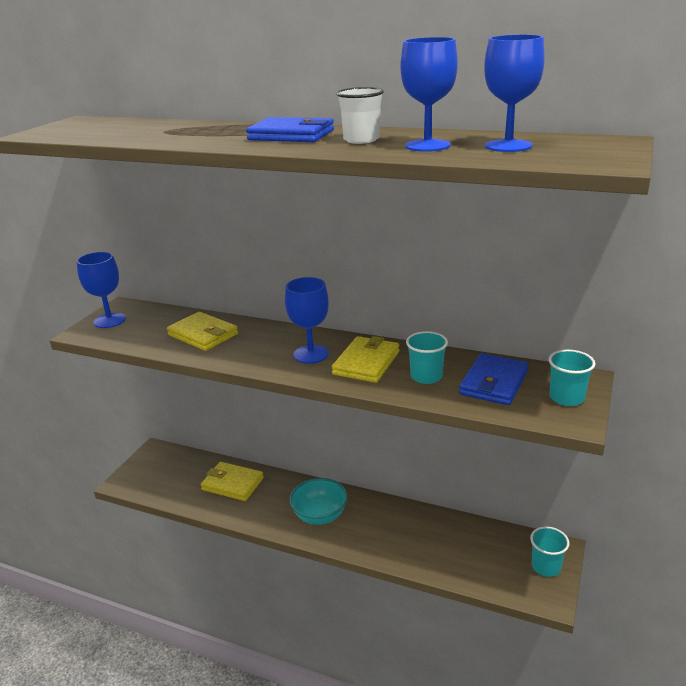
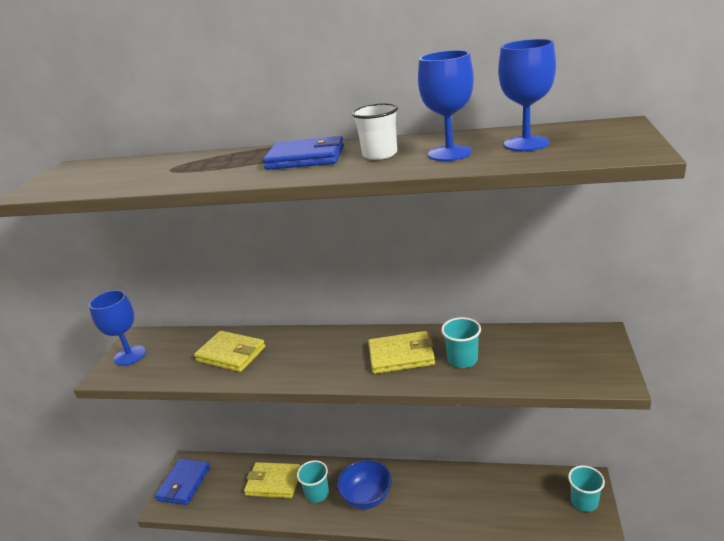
camera: 10 degrees left, 0 degrees up
(311, 354) = (345, 356): blue goblet -> none
(320, 516) = (367, 497): turquoise bowl -> blue bowl
(366, 363) = (401, 355): yellow wallet -> yellow wallet turned 75 degrees clockwise
(494, 383) = (526, 354): blue wallet -> blue wallet (184, 483)
(566, 398) = (596, 357): turquoise cup -> turquoise cup (317, 493)

